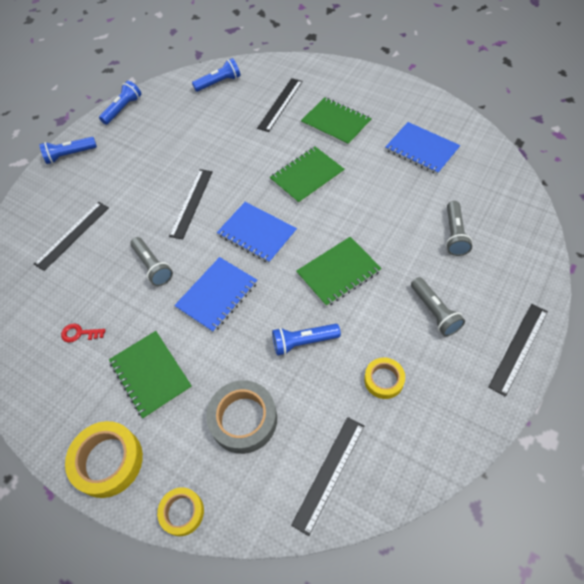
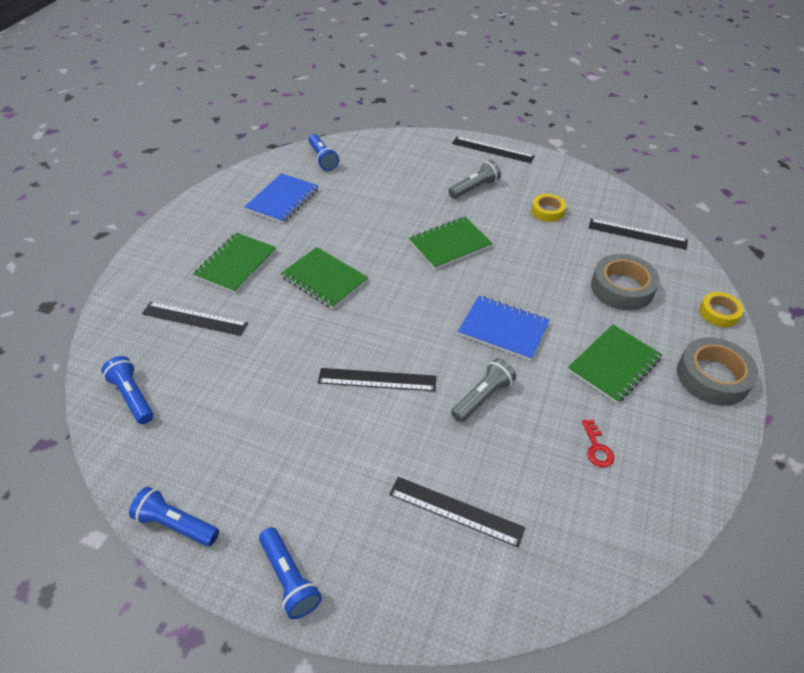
camera: 105 degrees left, 10 degrees down
(108, 461) = (712, 376): yellow tape -> grey tape
(257, 233) = (414, 310): blue notebook -> none
(303, 342) = (532, 259): blue flashlight -> blue flashlight (323, 159)
(338, 272) = (450, 244): green notebook -> green notebook turned 75 degrees counterclockwise
(454, 234) = (390, 179): grey flashlight -> none

